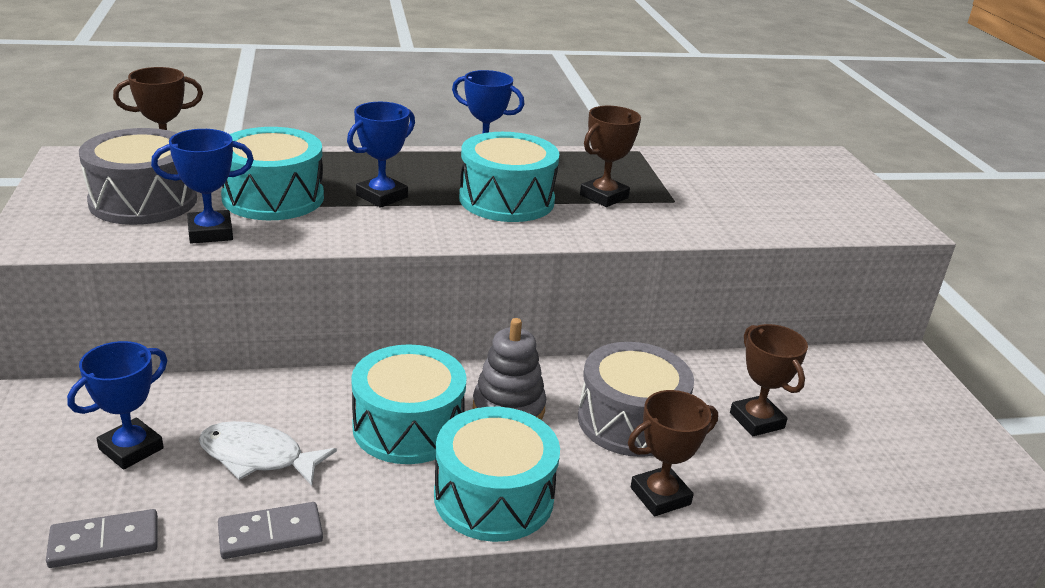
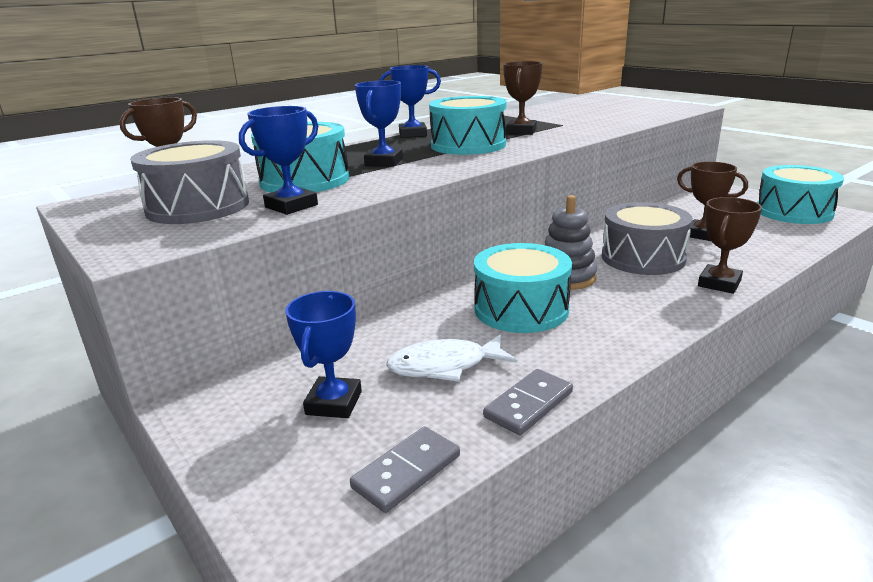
camera: 25 degrees left, 5 degrees down
(494, 497) = (634, 321): turquoise drum -> turquoise drum (793, 212)

